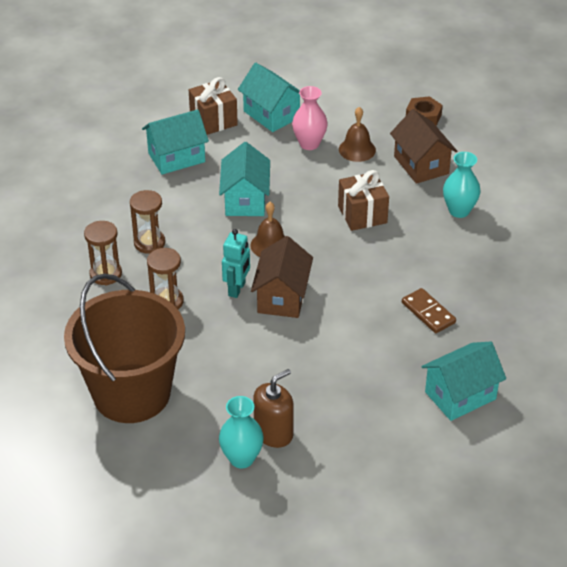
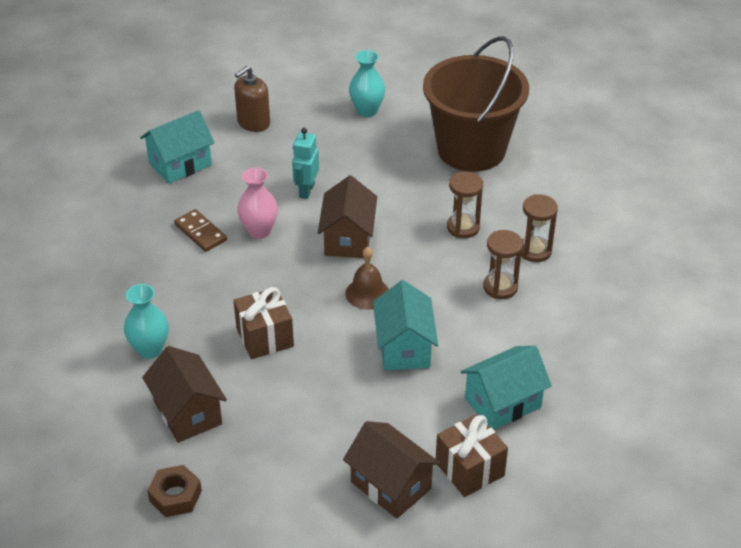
camera: 175 degrees right, 0 degrees up
(237, 289) = (395, 244): turquoise robot -> turquoise robot (306, 191)
(271, 114) = (391, 485): turquoise house -> brown house
(273, 433) = (343, 129): brown soap dispenser -> brown soap dispenser (253, 122)
(309, 144) = (334, 437): pink vase -> pink vase (259, 231)
(357, 149) = (270, 432): brown bell -> none

